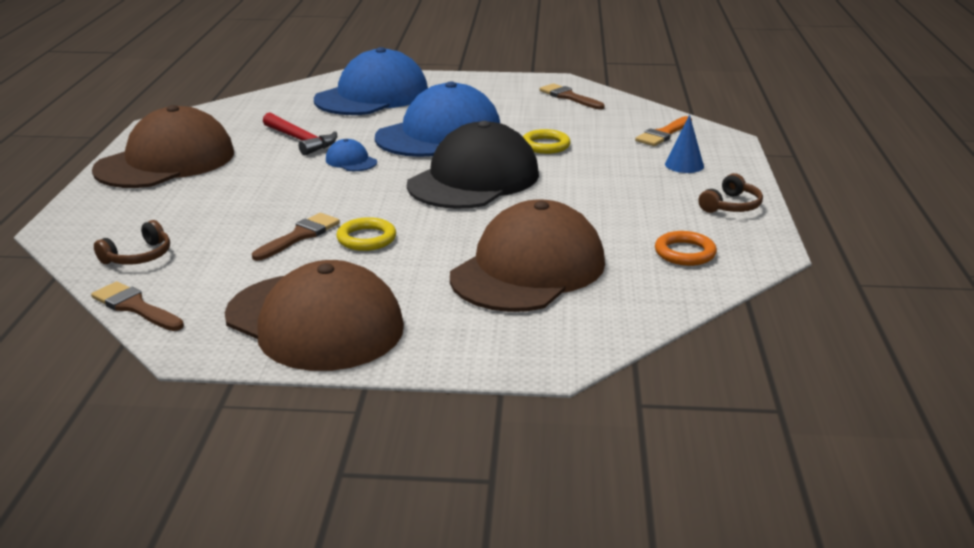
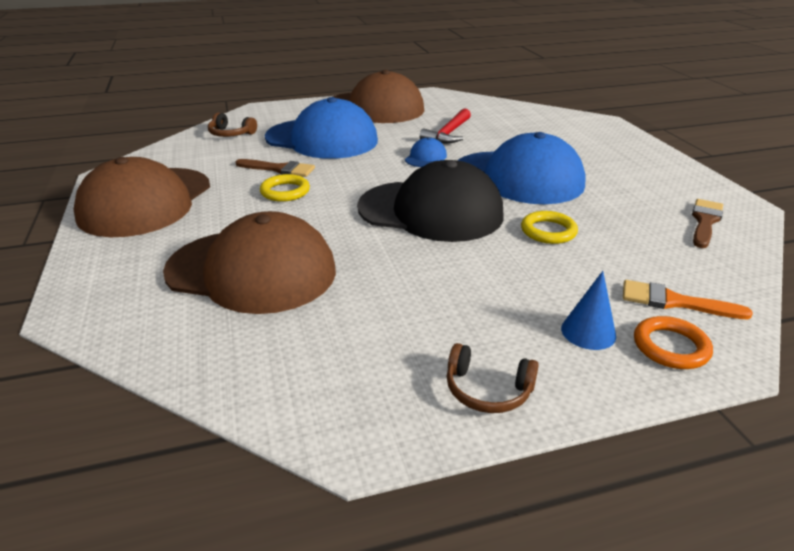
camera: 70 degrees right, 5 degrees up
(135, 307) = (163, 148): brown brush -> none
(372, 96) = (570, 137): blue cap -> blue cap (322, 139)
(685, 253) = (325, 365): orange ring -> orange ring (670, 347)

